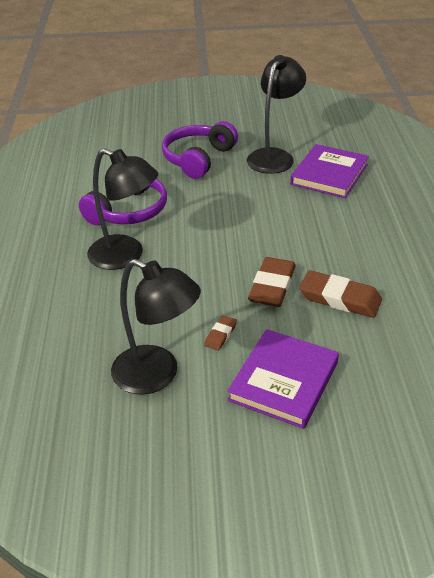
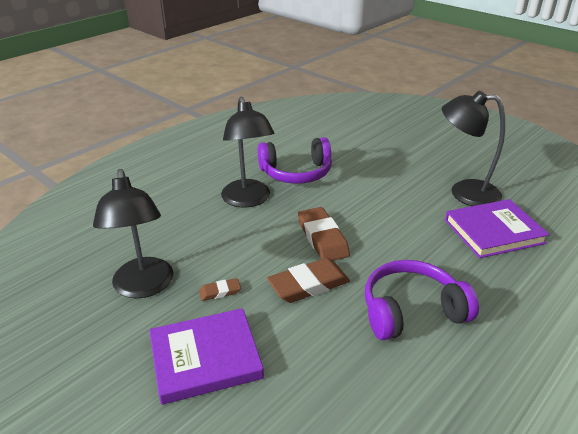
camera: 45 degrees right, 5 degrees down
(198, 159) = (398, 164): purple headphones -> purple headphones (411, 311)
(274, 156) = (464, 192): black lamp -> black lamp turned 150 degrees counterclockwise
(340, 298) = (345, 332): brown eraser -> brown eraser (322, 238)

